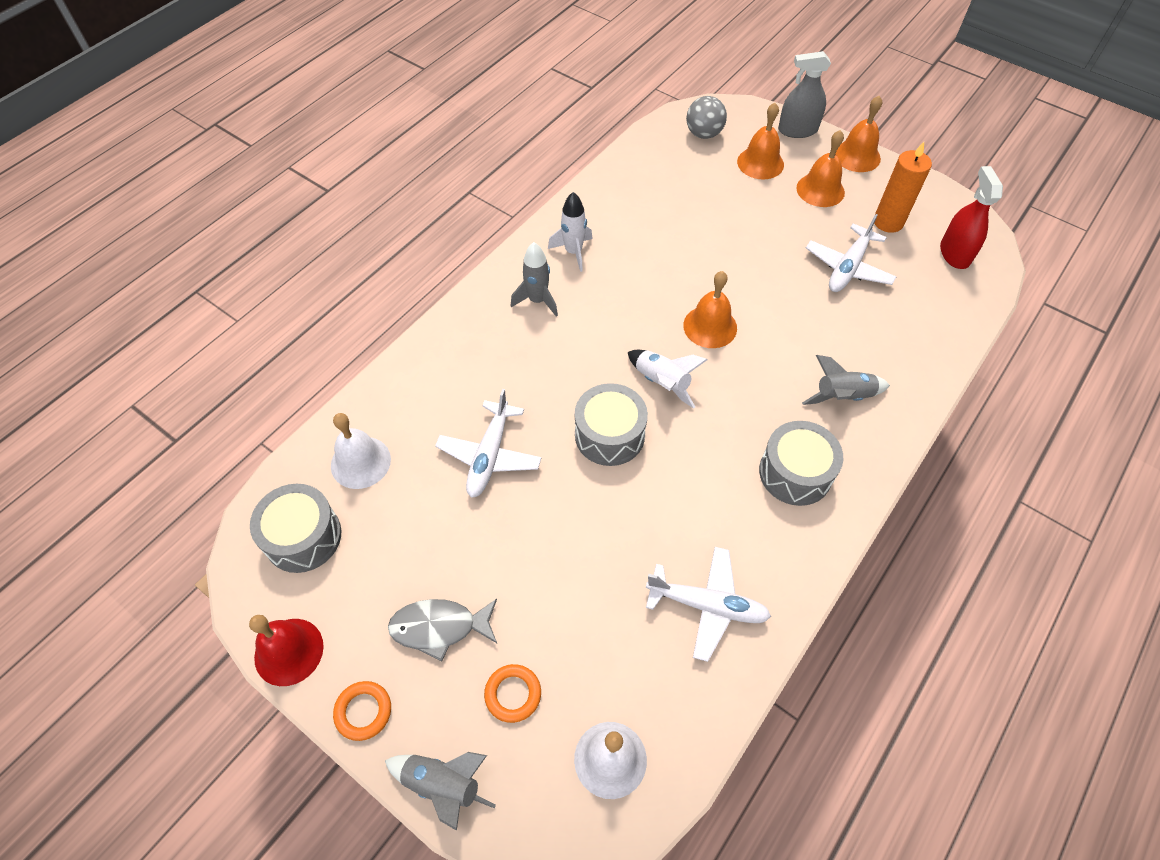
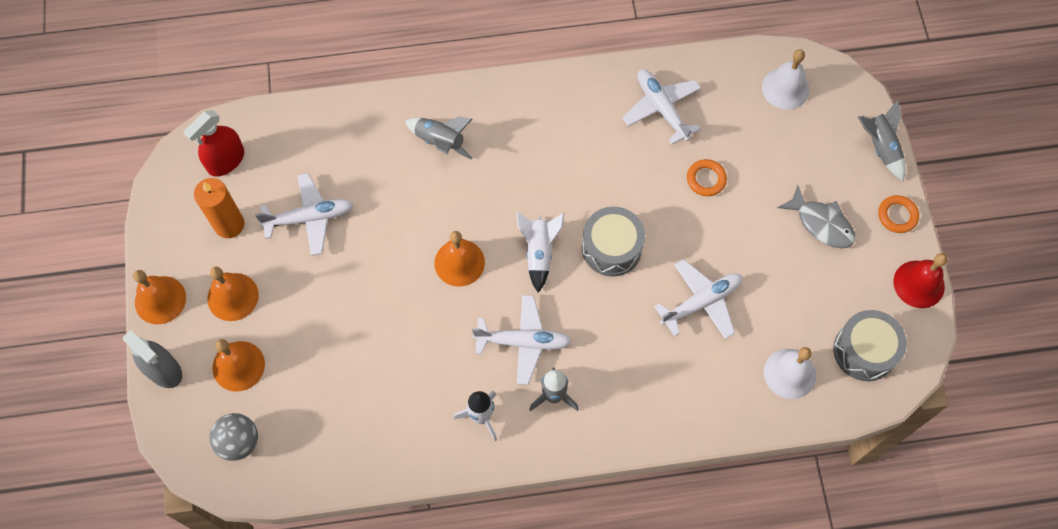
camera: 135 degrees left, 10 degrees up
(513, 694) = (809, 156): orange ring -> orange ring (706, 179)
(599, 315) = (523, 342): none -> white plane
(795, 473) = (528, 127): grey drum -> none

